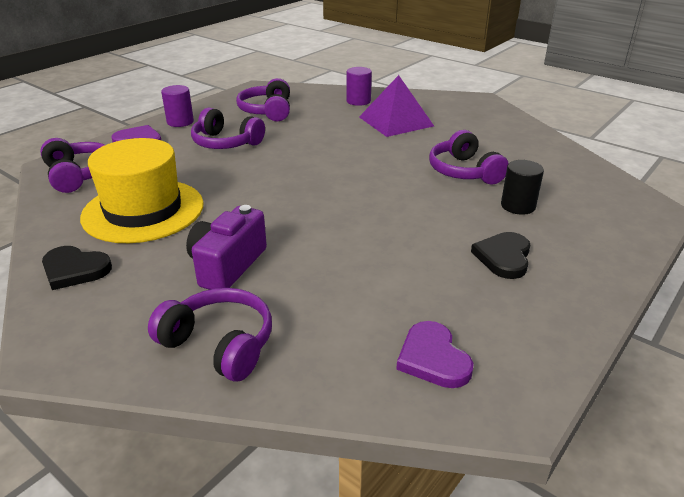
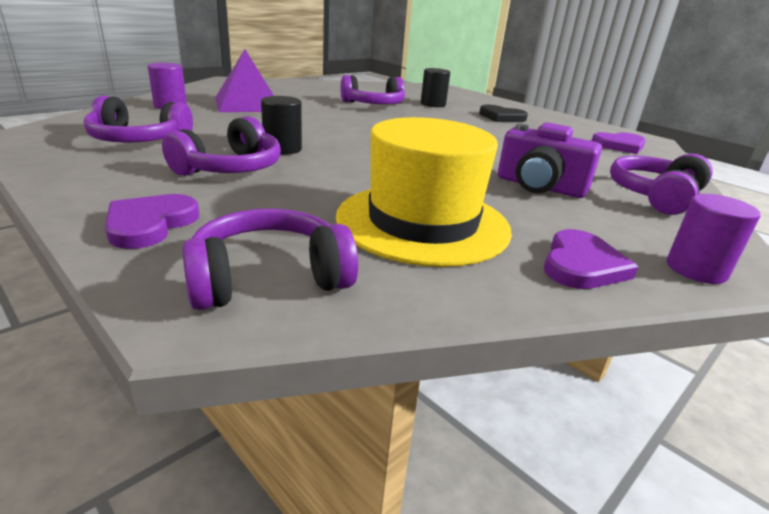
camera: 85 degrees left, 5 degrees down
(74, 270) = (582, 265): black heart -> purple heart
(180, 122) = (99, 190): purple cylinder -> purple cylinder (696, 269)
(276, 151) = (282, 149): none -> black cylinder

